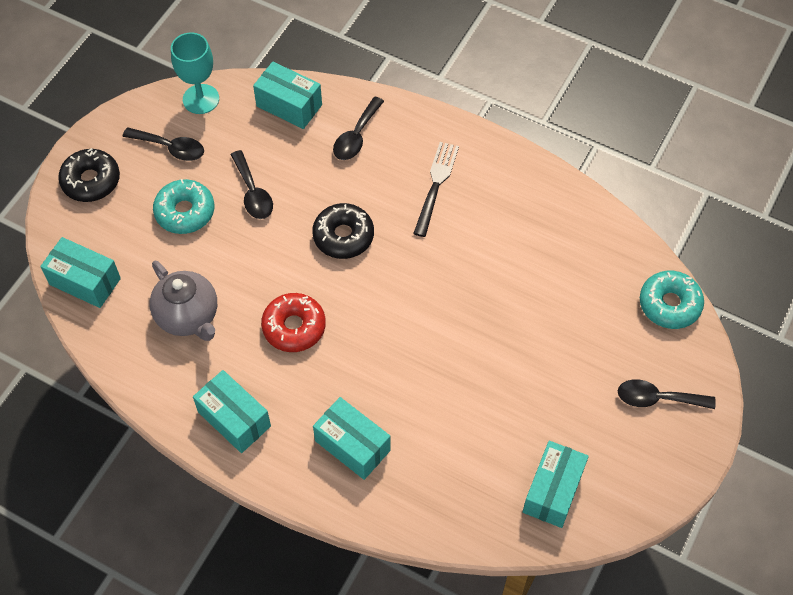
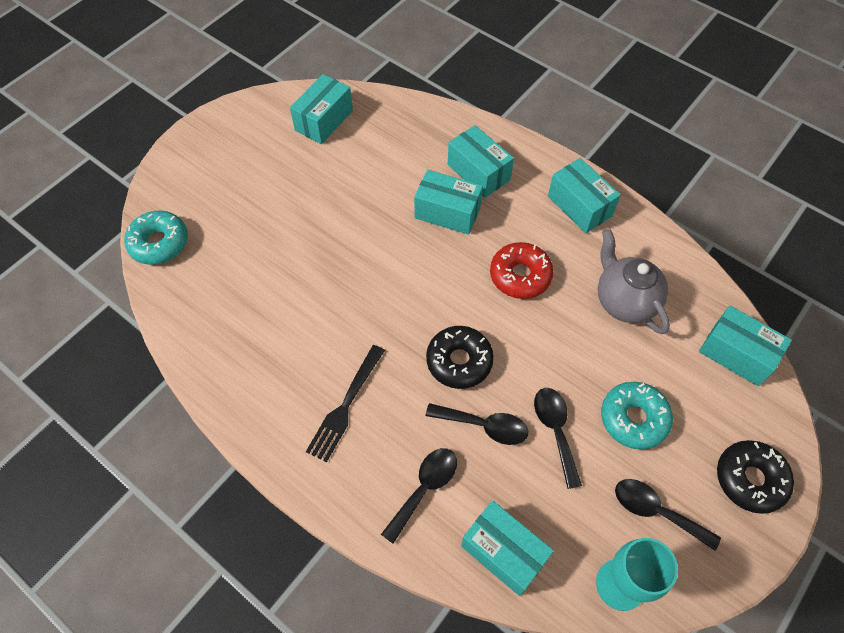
camera: 170 degrees left, 0 degrees up
(379, 387) = (447, 213): none -> turquoise box
(657, 398) = (211, 170): black spoon -> black spoon (484, 426)

